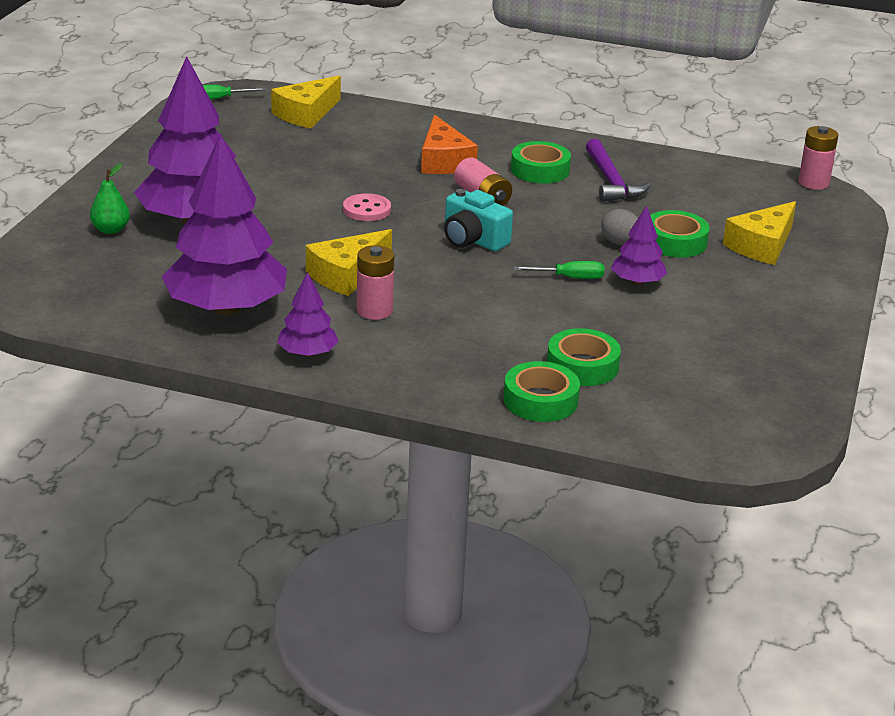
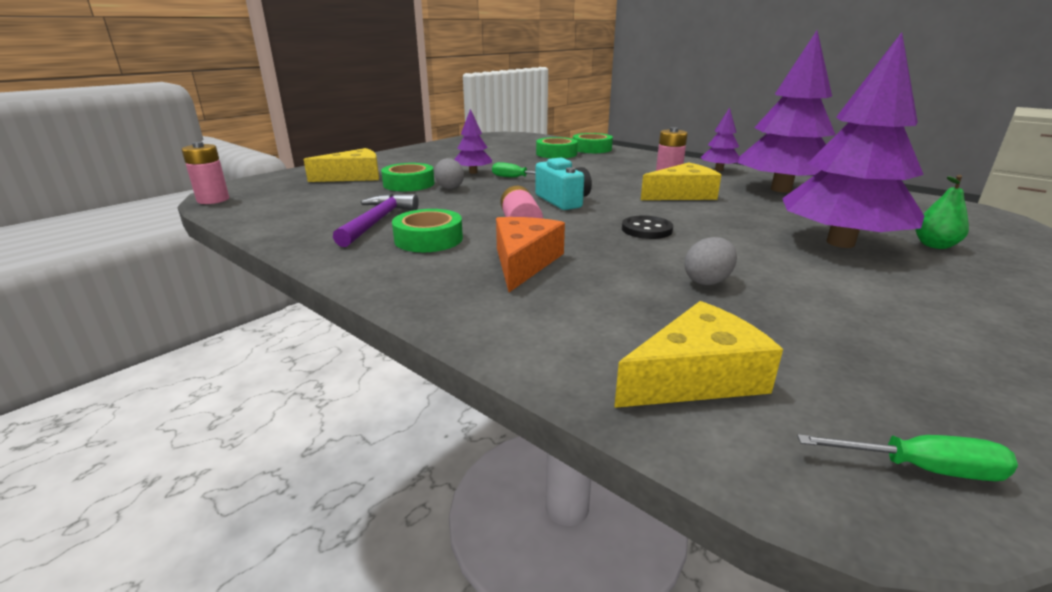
camera: 155 degrees left, 5 degrees down
(306, 165) = (707, 281): none -> grey egg
(367, 210) = (646, 229): pink button -> black button

